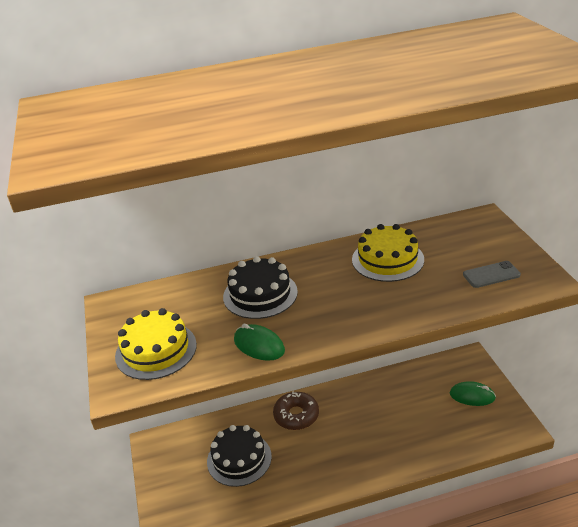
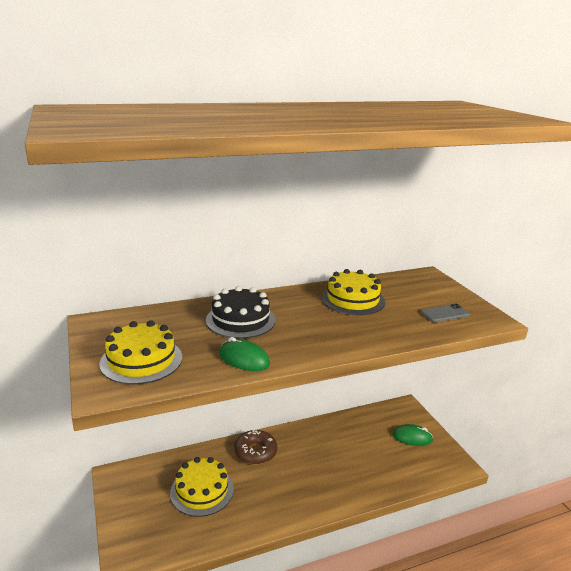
camera: 10 degrees left, 10 degrees down
(239, 459) = (202, 490): black cake -> yellow cake

